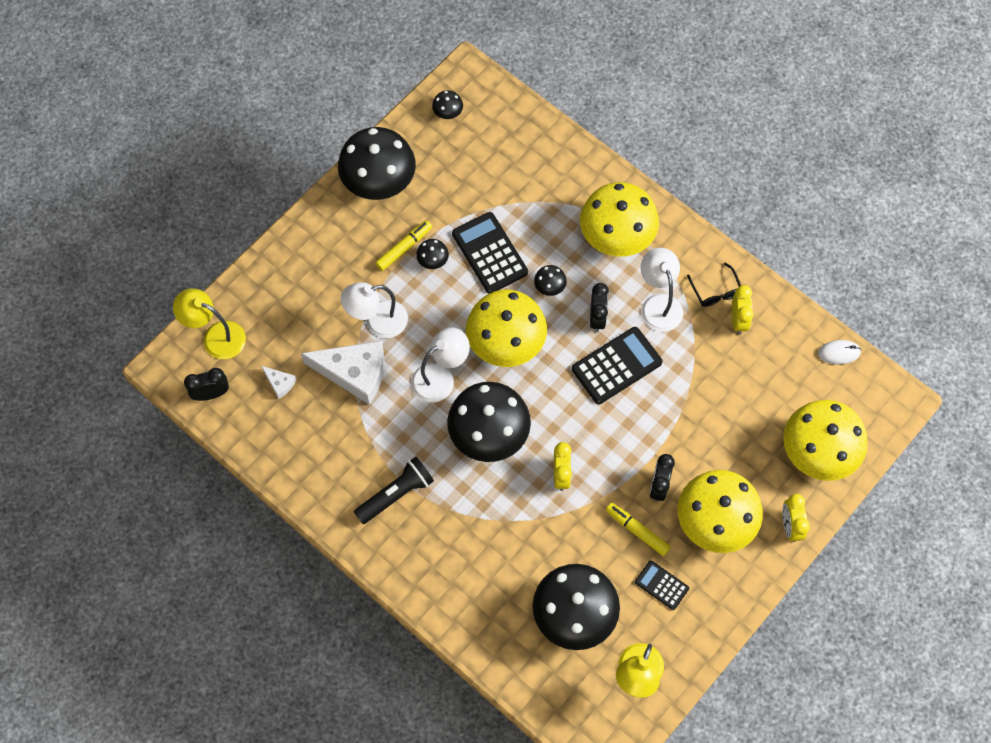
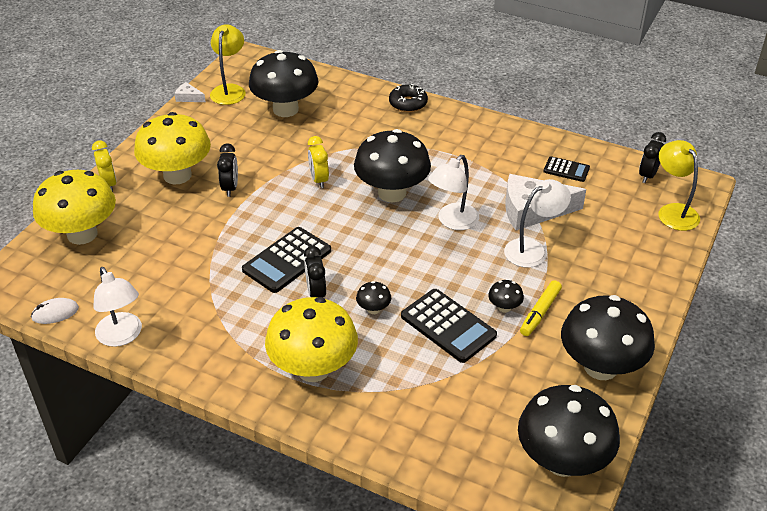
camera: 165 degrees right, 25 degrees down
(211, 394) = (647, 175): black clock -> black clock turned 150 degrees clockwise
(216, 336) = (673, 211): yellow lamp -> yellow lamp turned 120 degrees counterclockwise
(279, 383) = (594, 192): white cheese -> white cheese (188, 97)
(396, 494) = (454, 146): black flashlight -> none
(423, 588) = (408, 103): none -> black donut
(448, 113) = (562, 461): black mushroom -> black mushroom, size x2.43
(506, 344) = (401, 256): yellow mushroom -> none
(637, 531) = (244, 160): yellow marker -> none
(658, 304) = (253, 317): white lamp -> white lamp (122, 336)
(661, 585) = (218, 135): black calculator -> black calculator (566, 170)
(715, 290) = (193, 341): black glasses -> none
(738, 320) = (165, 320): yellow clock -> none

